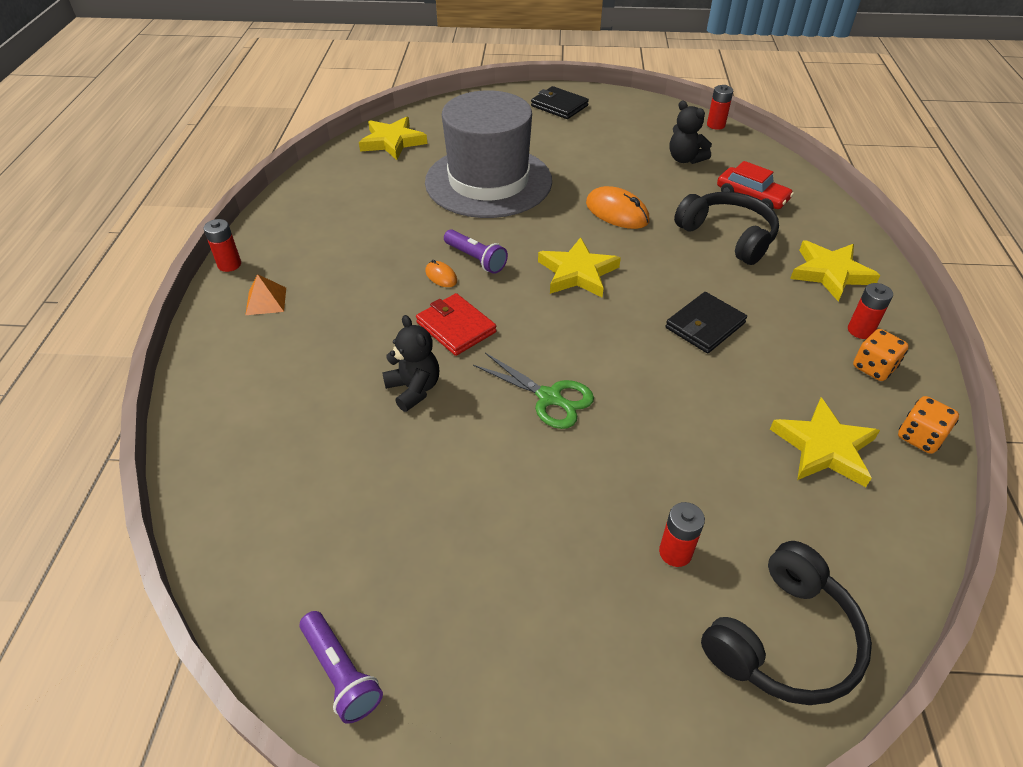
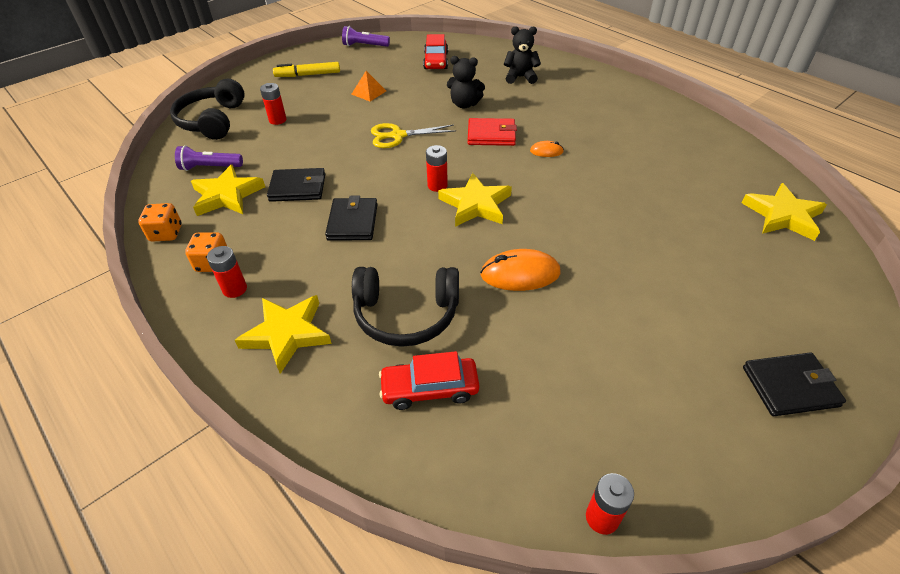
camera: 135 degrees right, 0 degrees up
(229, 264) = (651, 92): red battery -> red battery (437, 185)
(266, 301) = (597, 92): orange pyramid -> orange pyramid (368, 92)
(313, 509) = (436, 61): none -> red car
(476, 259) = (547, 172): purple flashlight -> purple flashlight (210, 167)
(488, 181) = (651, 232): grey hat -> none
(531, 654) = (308, 75): none -> yellow marker
(549, 397) = (398, 136): green scissors -> yellow scissors
(685, 159) = (553, 400): black teddy bear -> black teddy bear (520, 77)
(731, 402) = (298, 188): none -> black wallet

